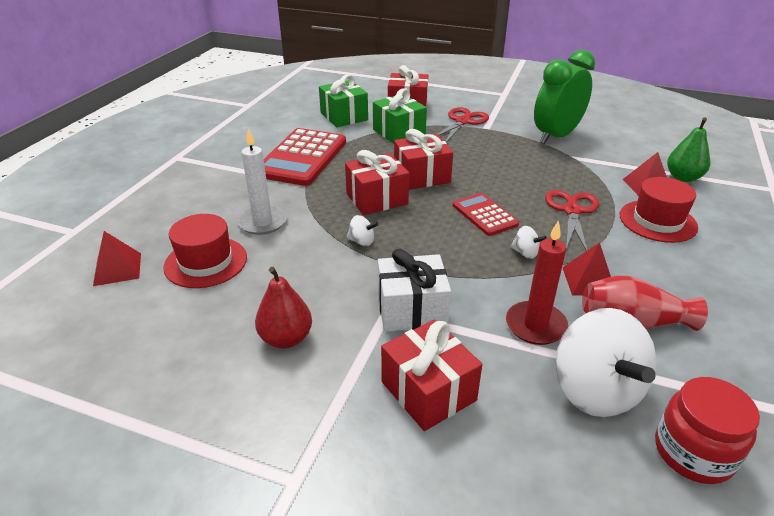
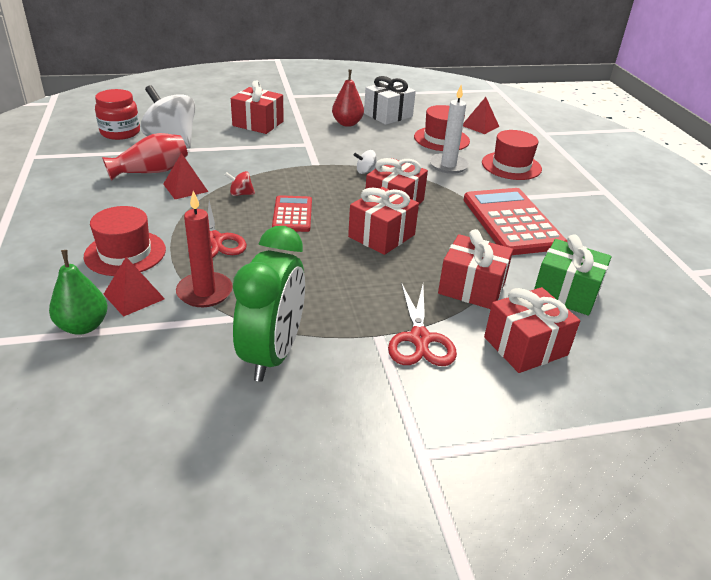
camera: 145 degrees right, 0 degrees up
(201, 203) = (511, 166): none -> red hat
(399, 132) = (472, 288): green gift -> red gift
(411, 309) = (294, 147): white gift -> white gift (388, 115)
(484, 215) = (292, 214): red calculator -> red calculator turned 120 degrees counterclockwise
(525, 253) = (241, 194): white spinning top -> red spinning top
(535, 325) = (214, 157): red candle -> red candle (204, 292)

